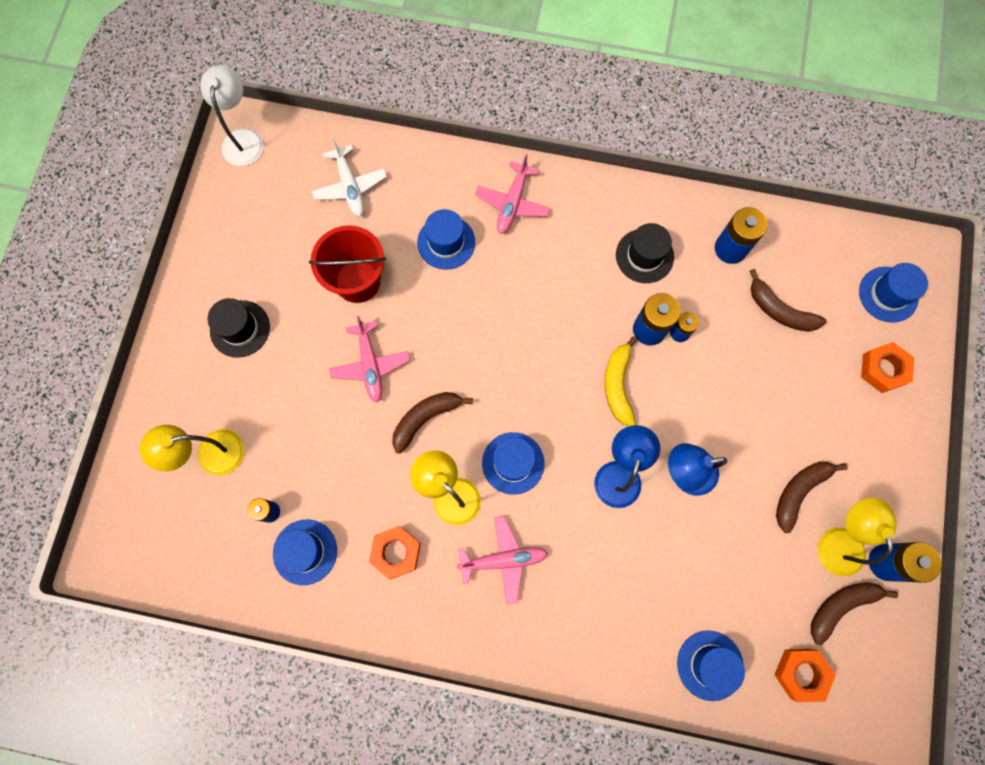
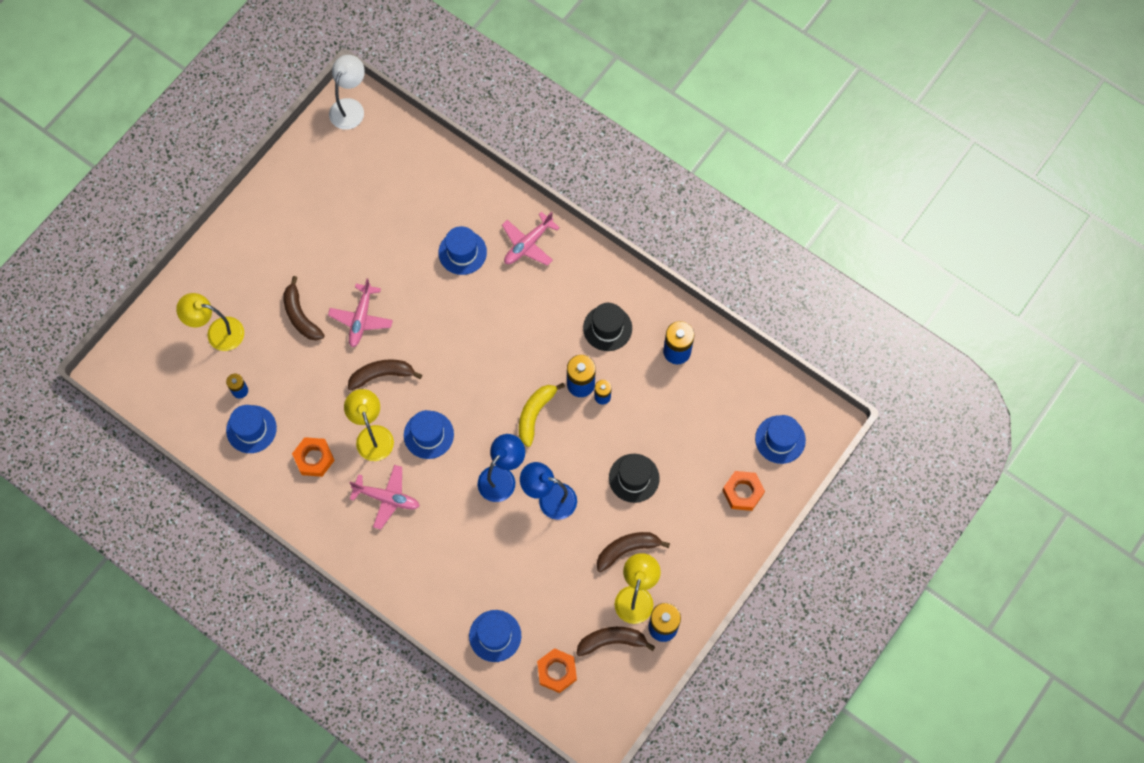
camera: 25 degrees right, 5 degrees down
(240, 329) = (280, 251): black hat -> black hat (634, 478)
(350, 187) = (412, 179): white plane -> none
(357, 281) = (382, 253): red bucket -> none
(779, 310) = (688, 414): brown banana -> brown banana (300, 316)

